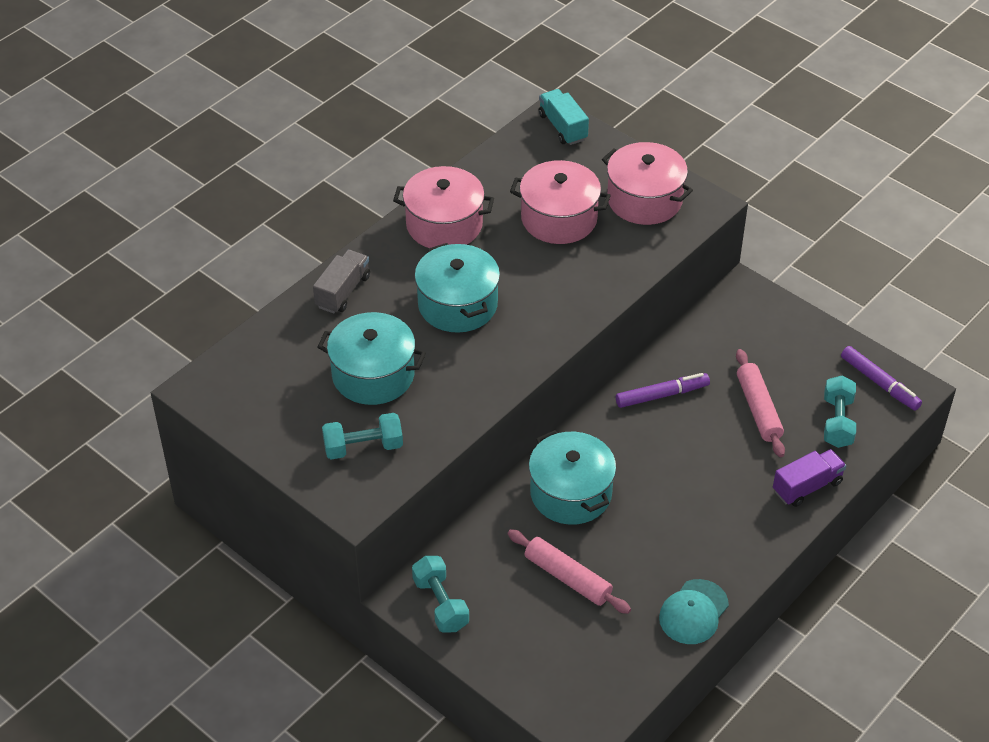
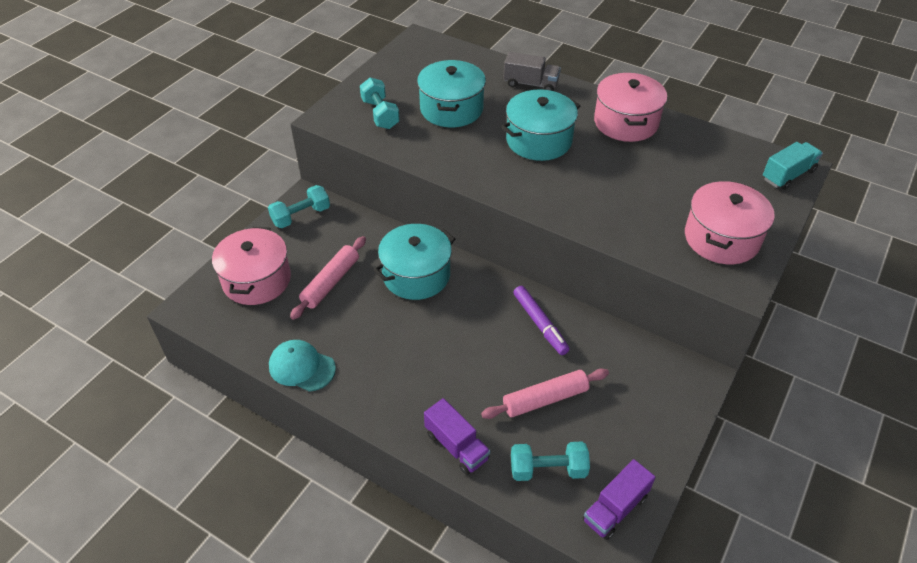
camera: 80 degrees right, 0 degrees up
(559, 218) = (666, 185): pink pot -> pink pot (257, 280)
(879, 383) = (615, 508): purple marker -> purple truck

